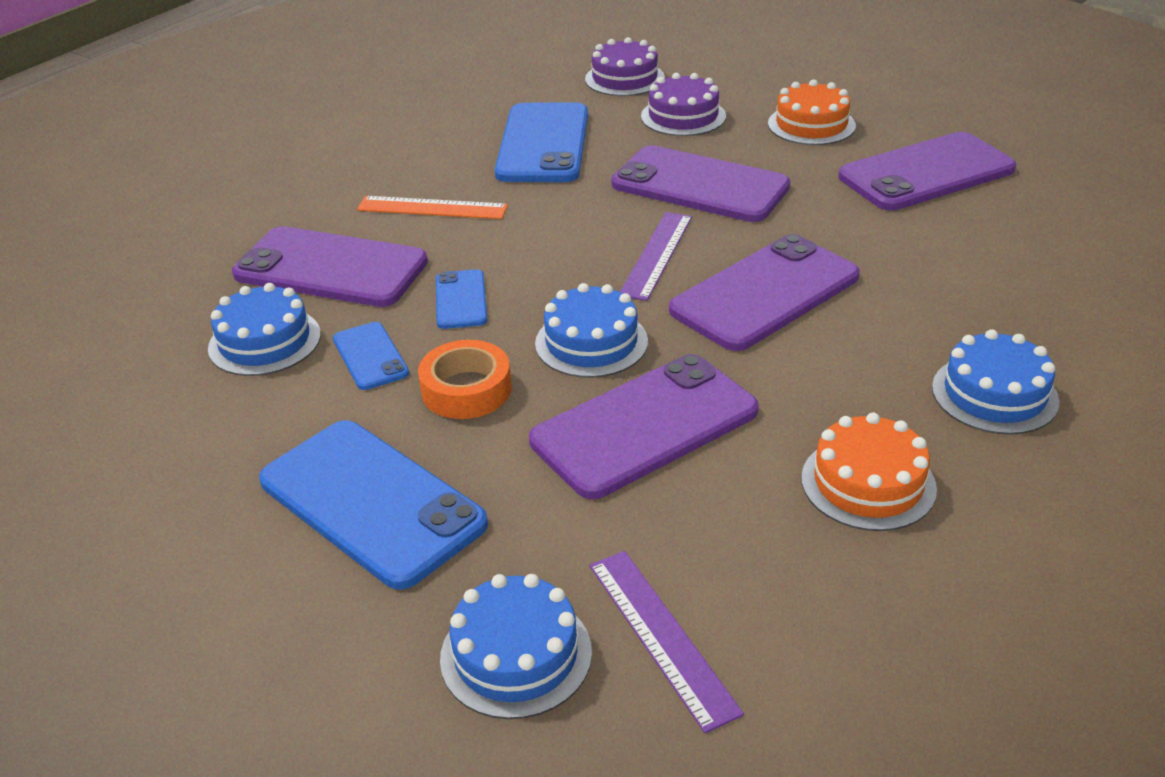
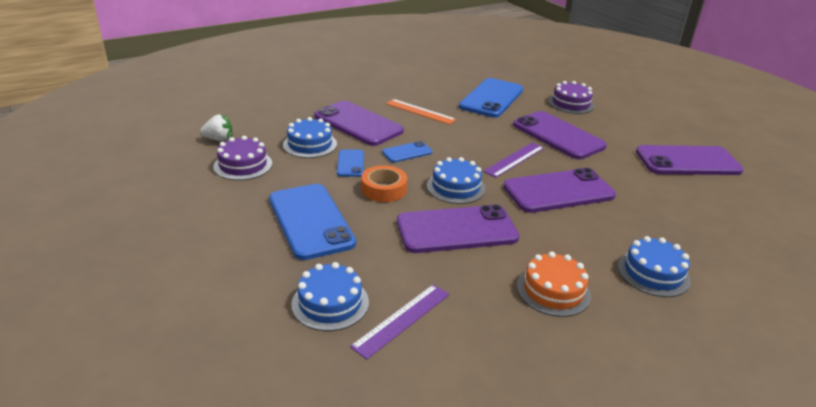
camera: 20 degrees right, 5 degrees down
(67, 389) = (219, 139): none -> white strawberry
(461, 300) = (407, 152): blue phone -> blue phone turned 45 degrees clockwise
(624, 78) = (552, 80): purple cake -> purple cake (243, 165)
(662, 636) = (402, 320): purple ruler -> purple ruler turned 45 degrees clockwise
(811, 125) = (637, 124): orange cake -> none

